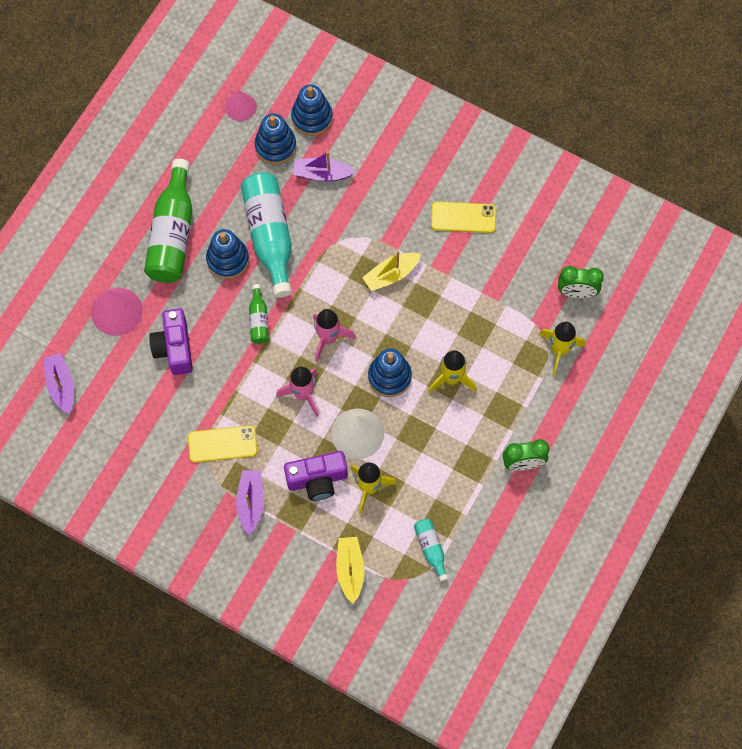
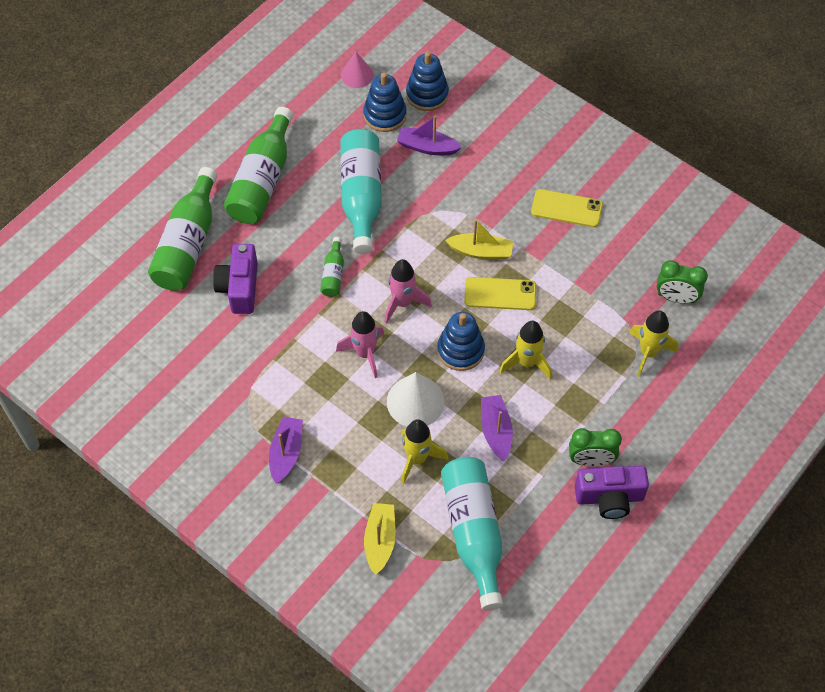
camera: 10 degrees right, 10 degrees down
(61, 385) = (114, 306): purple boat -> purple boat (496, 431)
(116, 311) = (188, 244): pink cone -> green bottle
(222, 444) = (269, 389): yellow phone -> yellow phone (500, 294)
(228, 260) = (313, 212): blue stacking toy -> none
(317, 480) = (363, 441): purple camera -> purple camera (609, 498)
(391, 275) = (481, 251): yellow boat -> yellow boat turned 150 degrees counterclockwise
(431, 549) = (473, 533): turquoise bottle -> turquoise bottle, size x2.13

